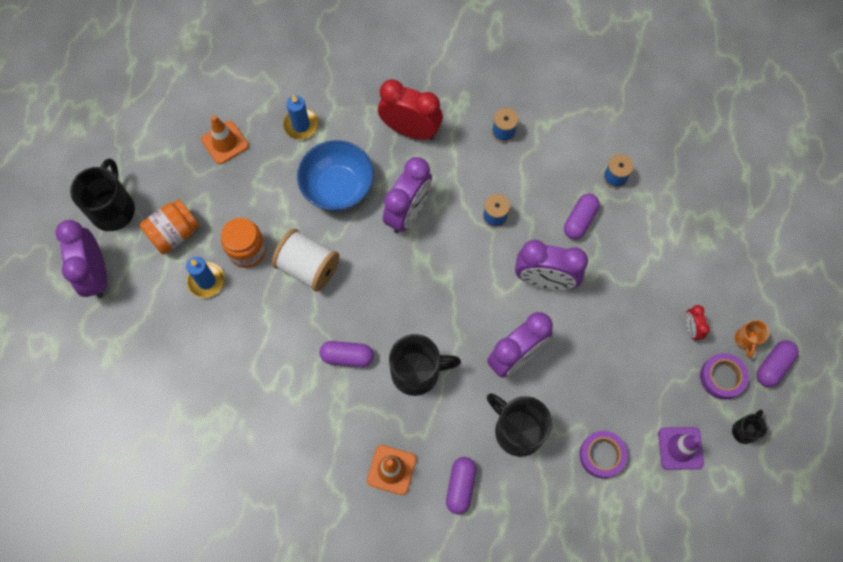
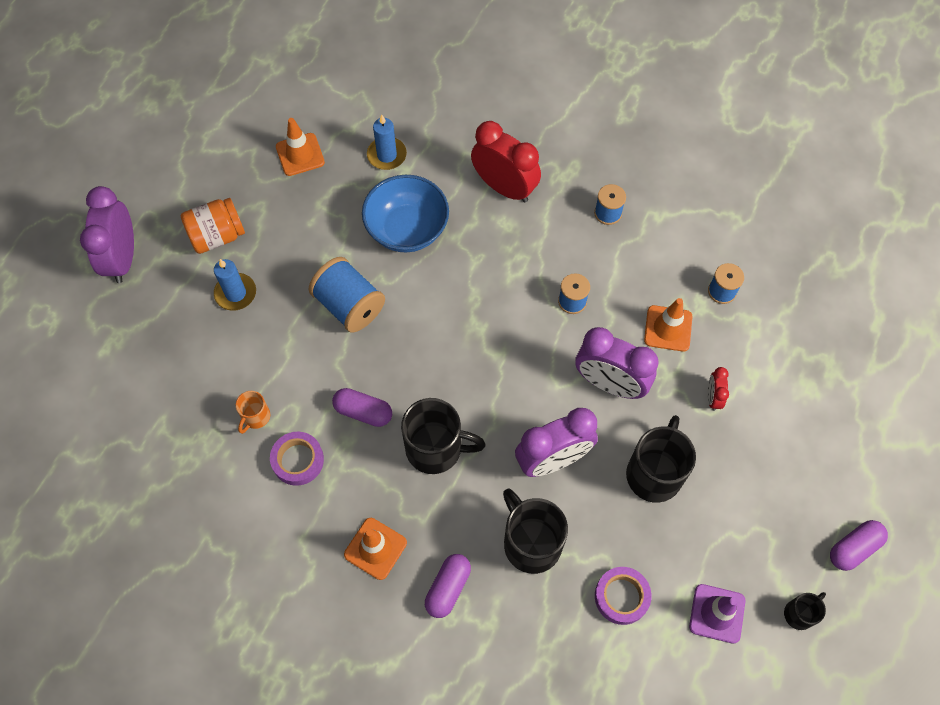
camera: 15 degrees right, 5 degrees down
(113, 209) = (162, 195): black mug -> black mug (654, 473)
(247, 250) = (289, 272): orange jar -> none
(308, 267) = (349, 305): white spool -> blue spool
(408, 213) = (476, 274): purple clock -> none
(579, 220) = (668, 328): purple capsule -> orange traffic cone
(691, 328) = (766, 480): red clock -> red clock (713, 397)
(722, 377) = (788, 545): purple tape -> purple tape (298, 460)
(746, 340) = (828, 510): orange mug -> orange mug (255, 417)

